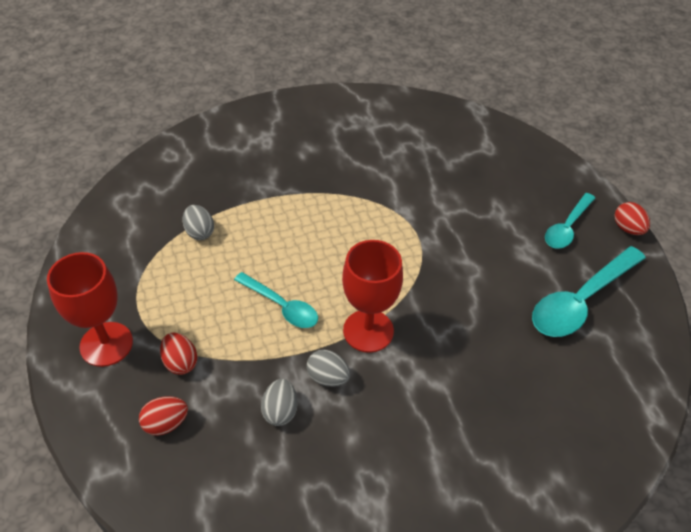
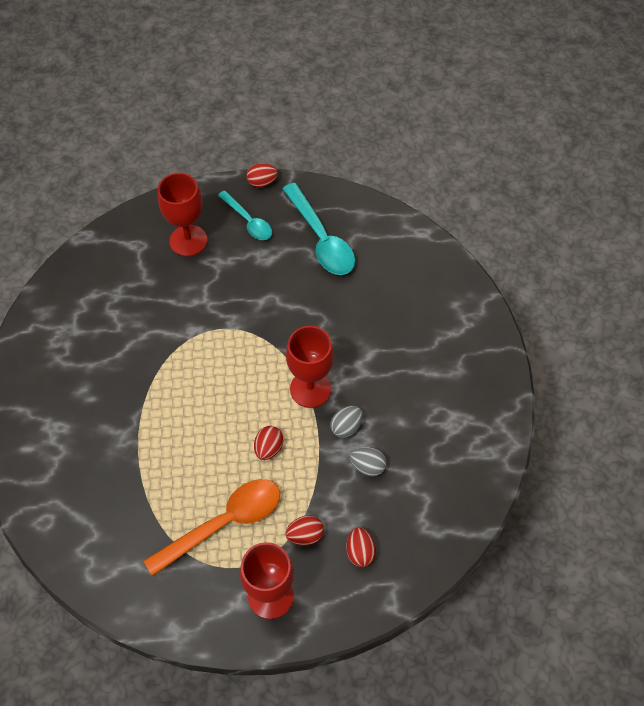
camera: 75 degrees left, 10 degrees up
(185, 285) = (224, 523): none -> orange spoon
(199, 232) = (163, 504): grey egg -> none
(281, 306) = (268, 448): turquoise spoon -> red egg
(514, 183) = (188, 240): none -> red goblet

